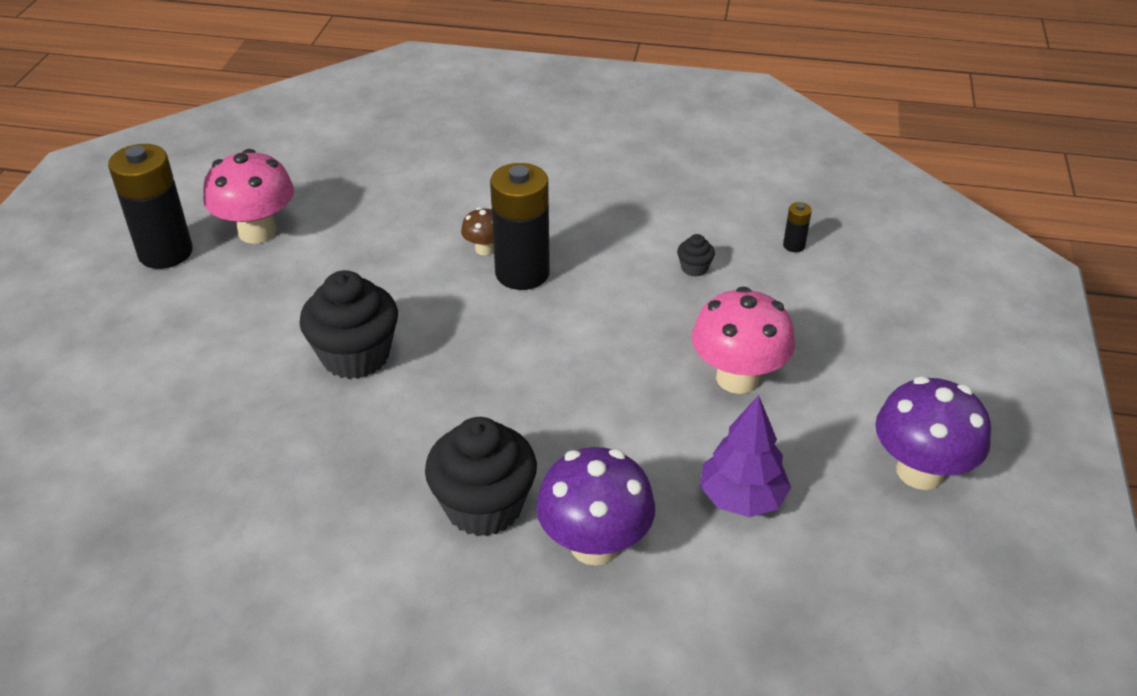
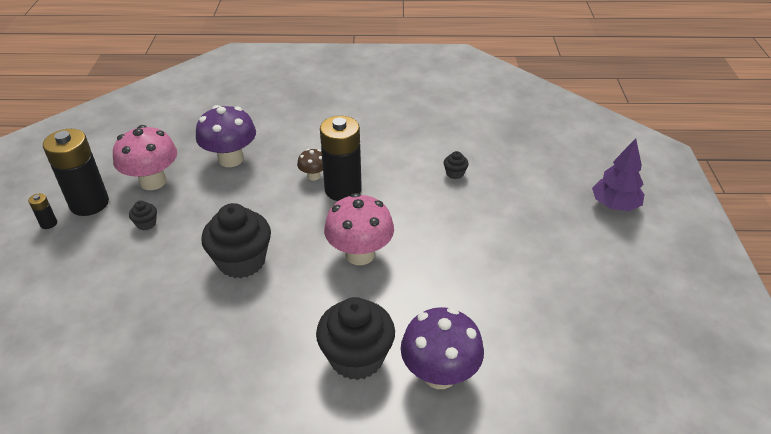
camera: 10 degrees left, 0 degrees up
(236, 289) = (146, 224): none -> black cupcake
(737, 378) = (502, 244): pink mushroom -> pink mushroom (360, 254)
(741, 498) = (528, 326): purple tree -> purple tree (614, 205)
(794, 246) = (514, 152): black battery -> black battery (48, 223)
(920, 471) = (635, 292): purple mushroom -> purple mushroom (231, 159)

